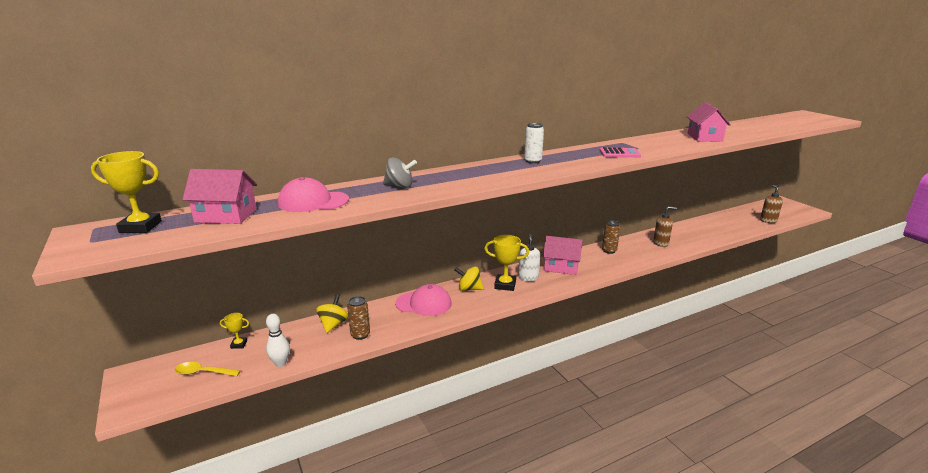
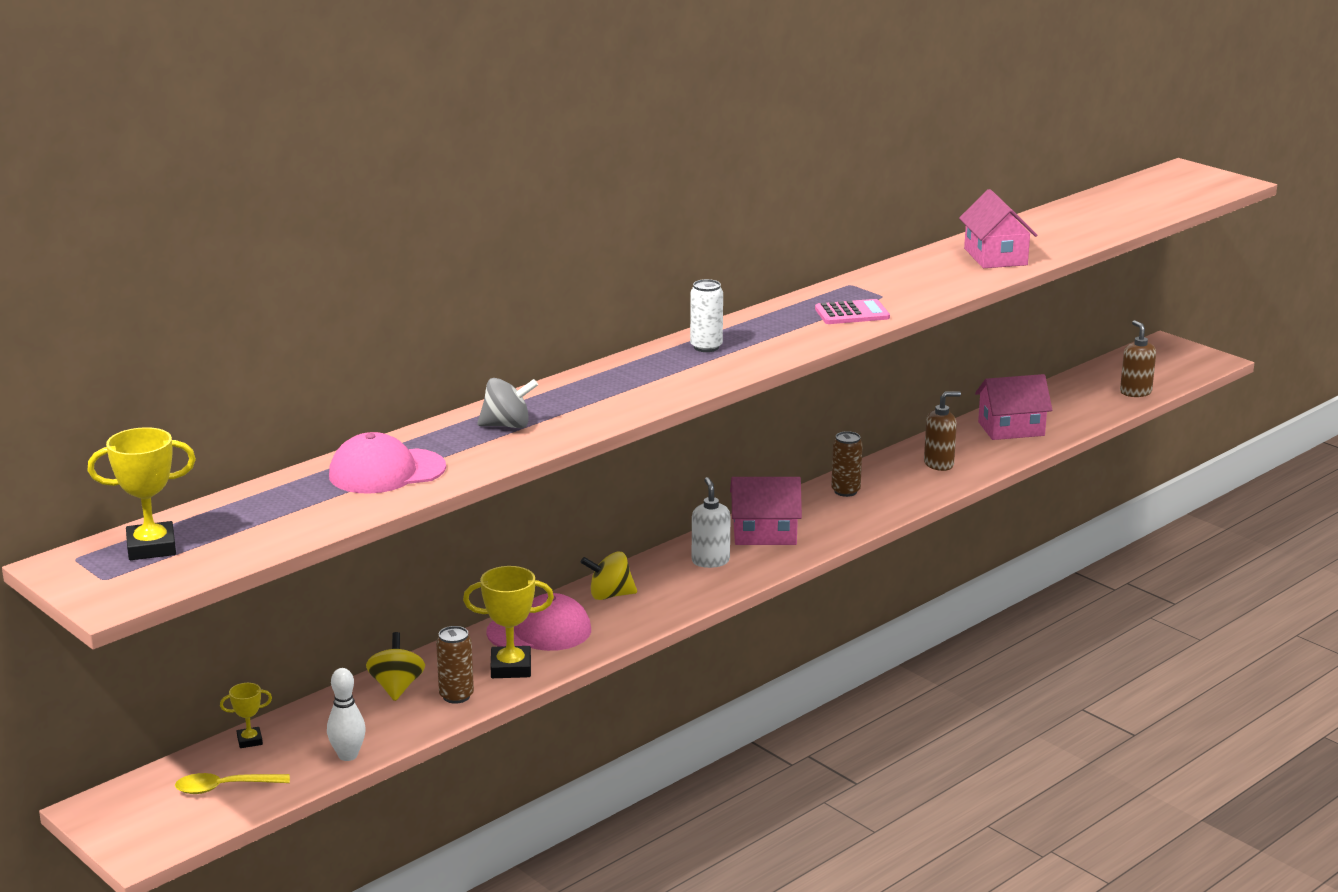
camera: 15 degrees left, 0 degrees up
(226, 216) = (268, 513): pink house -> pink house (1011, 429)
(505, 285) = (673, 580): yellow trophy -> yellow trophy (511, 667)

